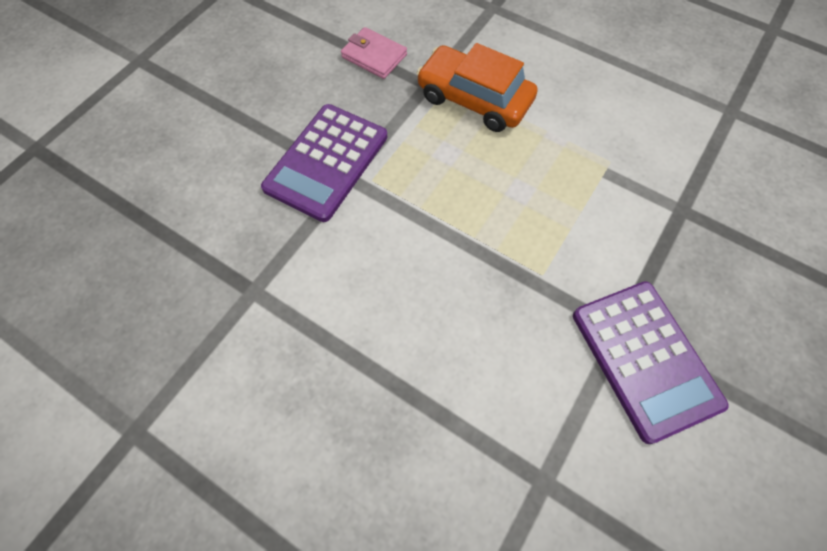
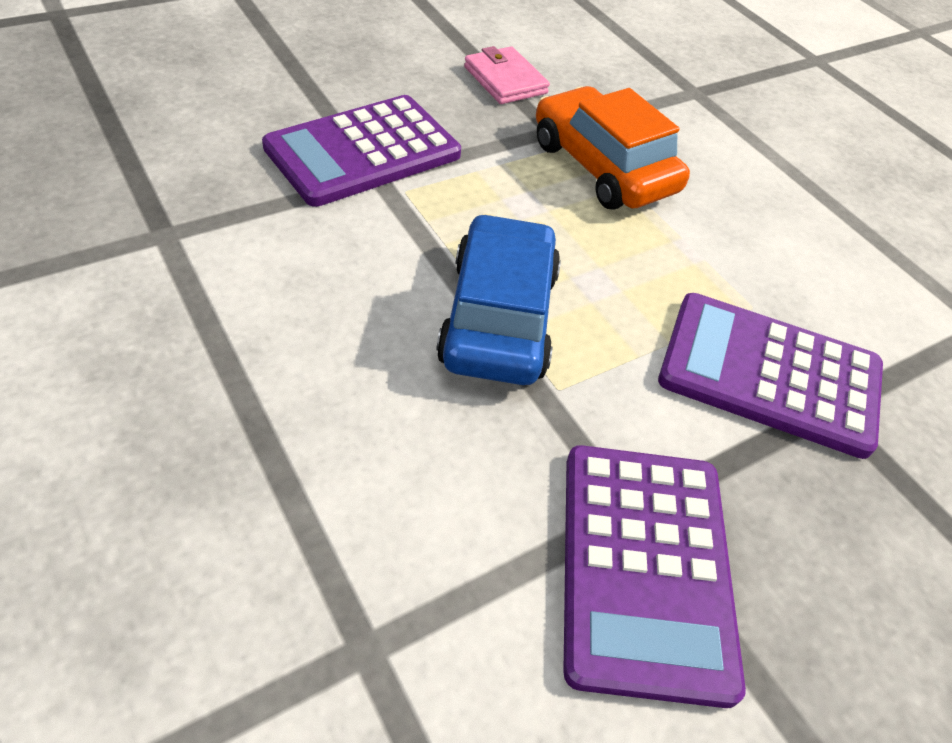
camera: 20 degrees right, 15 degrees down
(483, 244) = (498, 317): none -> blue car
(642, 204) = (769, 374): none -> purple calculator

